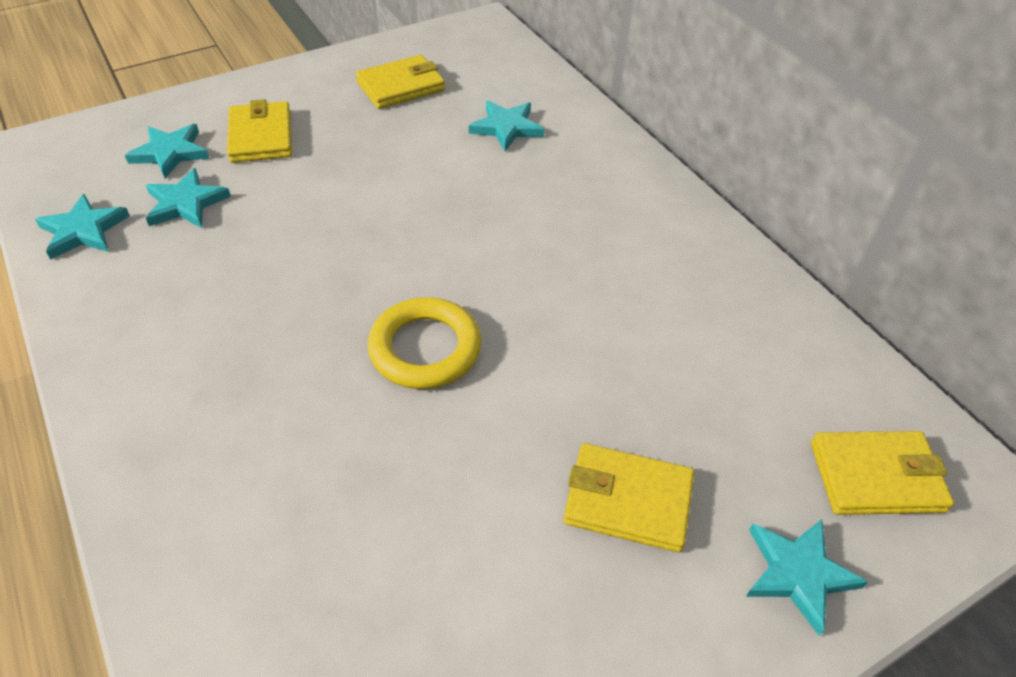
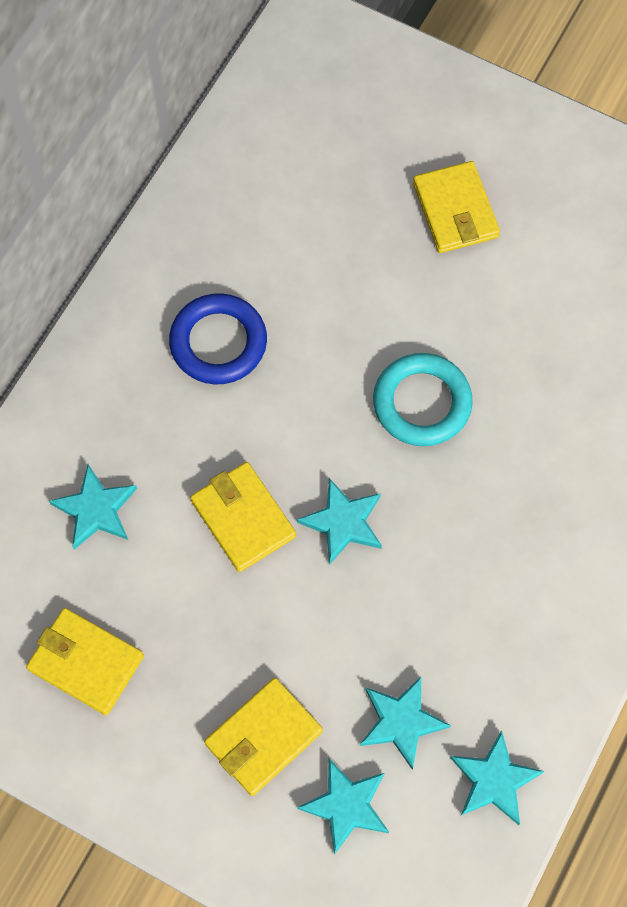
camera: 120 degrees left, 20 degrees up
(425, 349) = (422, 403): yellow ring -> turquoise ring
(598, 243) = (218, 342): none -> blue ring
(798, 573) = (440, 103): turquoise star -> turquoise star (343, 522)
(876, 476) = (336, 82): yellow wallet -> yellow wallet (243, 518)

